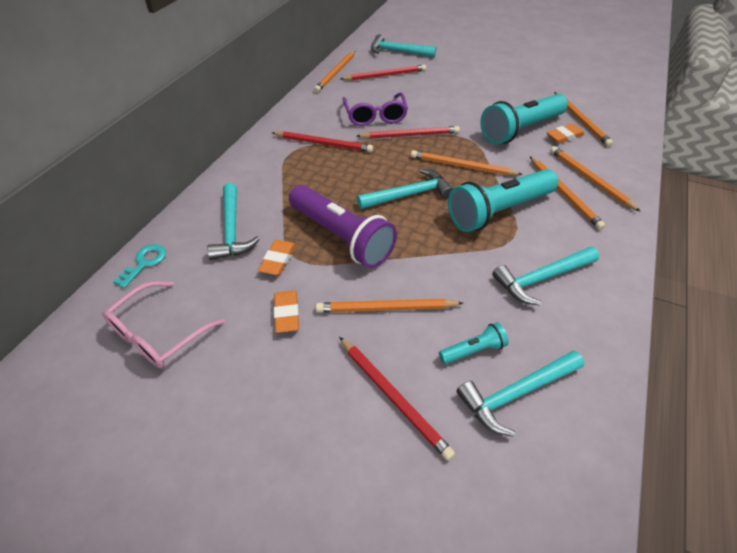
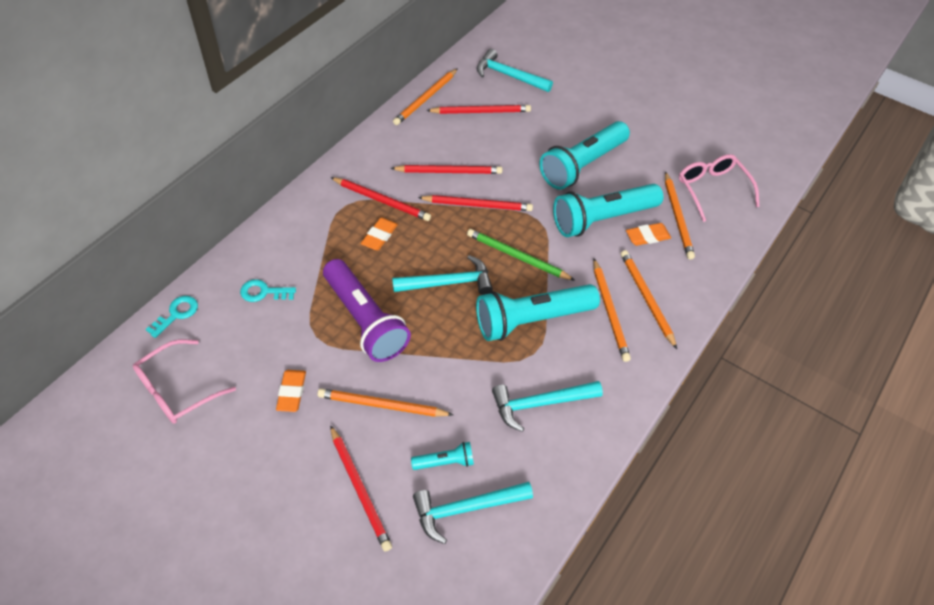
camera: 10 degrees right, 5 degrees up
(232, 230) = (263, 292): turquoise hammer -> turquoise key
(278, 260) = (298, 334): orange eraser -> orange eraser (379, 236)
(375, 116) = (449, 171): purple glasses -> red pencil
(462, 166) = (517, 257): orange pencil -> green pencil
(485, 98) = (582, 165): none -> turquoise flashlight
(596, 99) = (712, 189): none -> pink glasses

